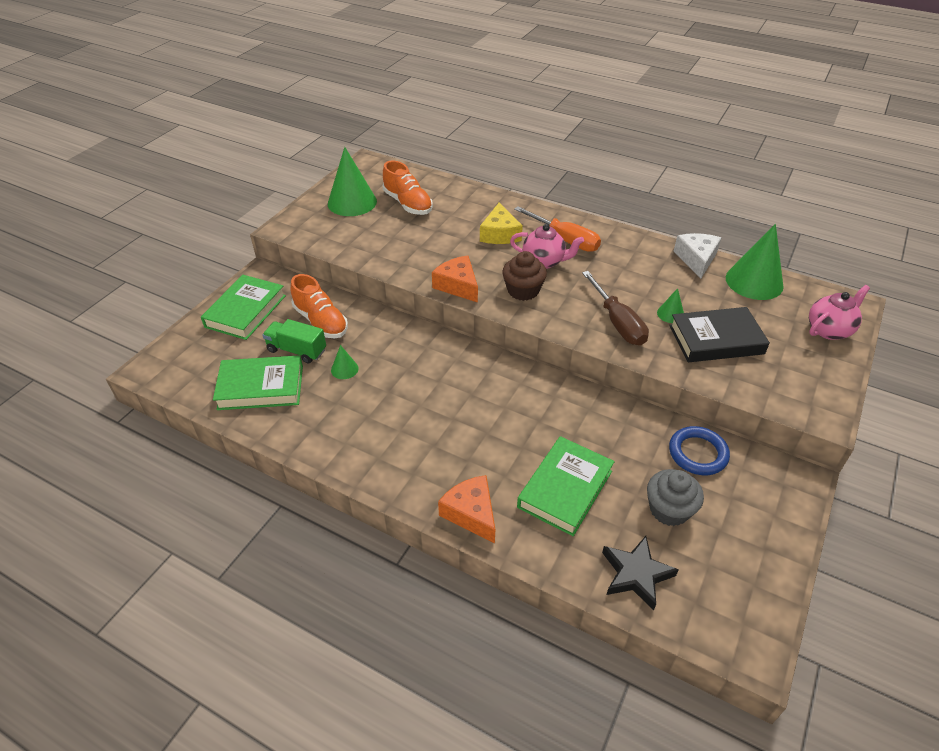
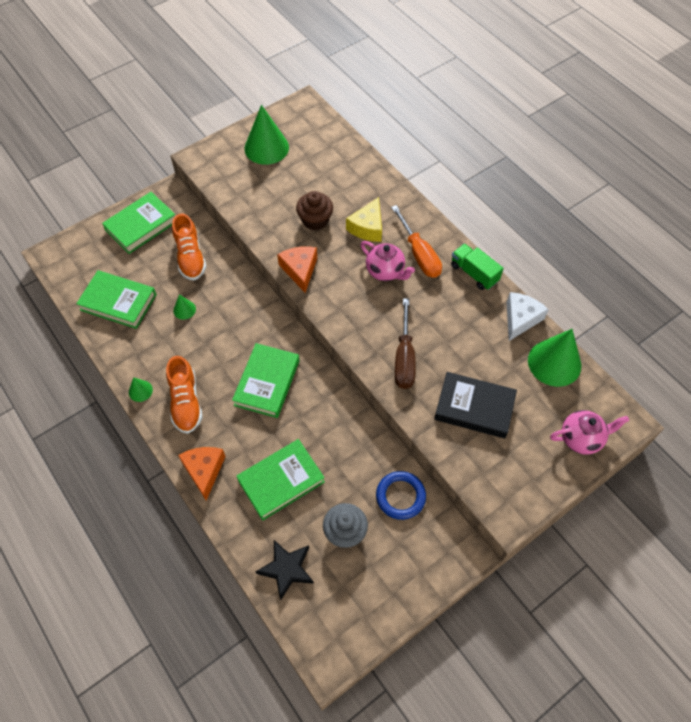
camera: 25 degrees right, 15 degrees up
(297, 350) = (159, 278): green truck -> green truck (474, 273)
(408, 204) = (311, 165): orange shoe -> orange shoe (186, 402)
(483, 403) = (267, 383): none -> green book
(523, 290) = (348, 295): brown cupcake -> brown cupcake (315, 220)
(670, 314) = (454, 367): green cone -> green cone (140, 391)

